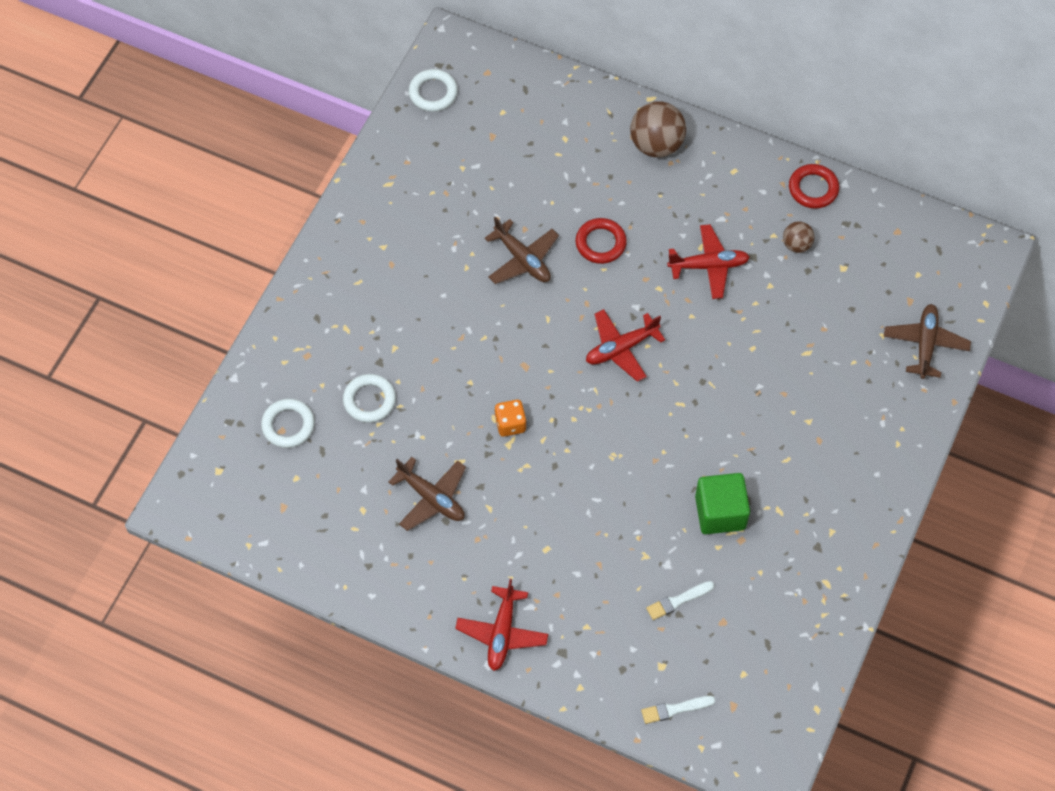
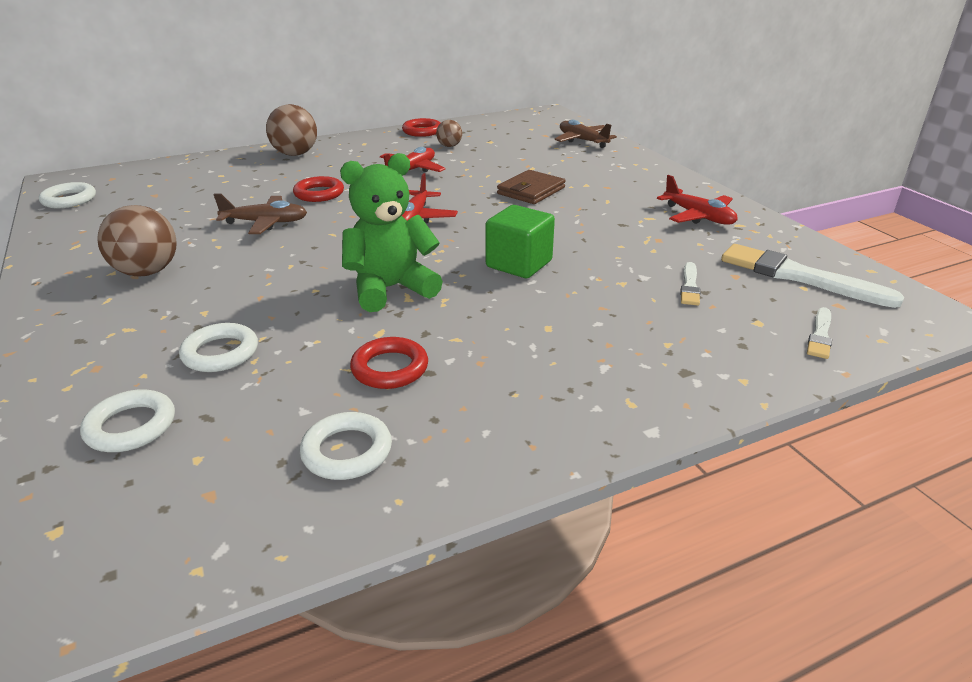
camera: 50 degrees left, 30 degrees down
(355, 537) = (347, 451): none -> white ring
(401, 265) = (147, 272): none -> brown ball
(431, 498) = (390, 368): brown plane -> red ring
(502, 633) = (617, 400): red plane -> red plane (698, 216)
(510, 424) = (390, 289): orange dice -> green teddy bear
(720, 512) = (621, 238): green cube -> green cube (519, 264)
(753, 389) = (531, 191): none -> brown wallet
(759, 664) = (799, 276): none -> white brush

